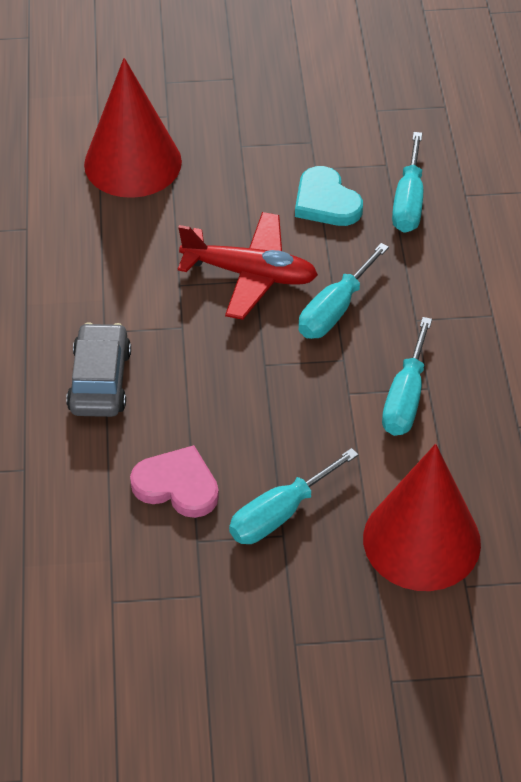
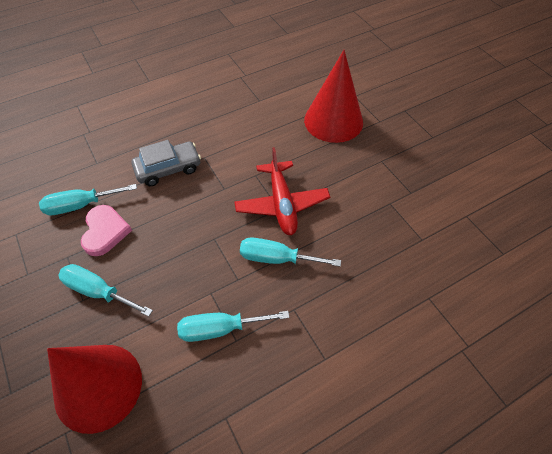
camera: 65 degrees right, 5 degrees up
(326, 202) = (365, 219): turquoise heart -> none
(408, 202) = (397, 265): turquoise screwdriver -> turquoise screwdriver (80, 205)

